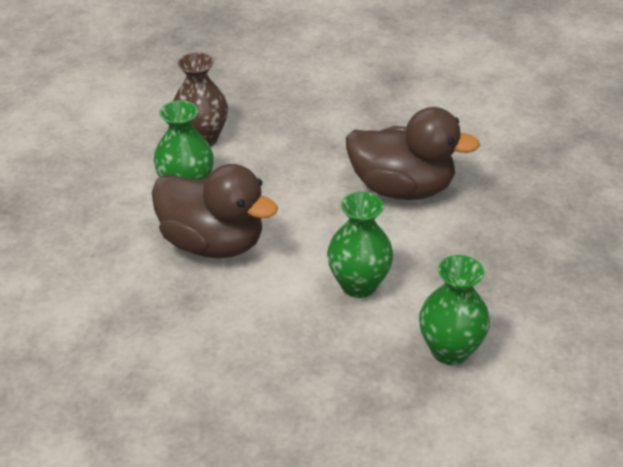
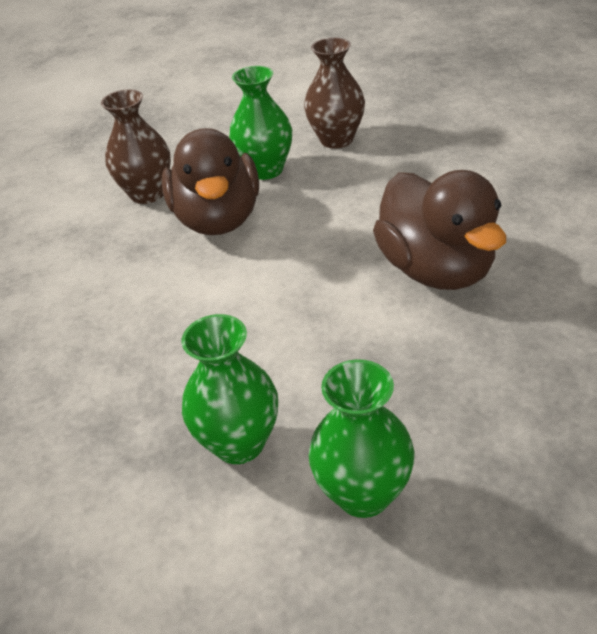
camera: 55 degrees right, 0 degrees up
(121, 259) = (147, 194): none -> brown vase
(358, 285) = (263, 325): green vase -> green vase (363, 493)

